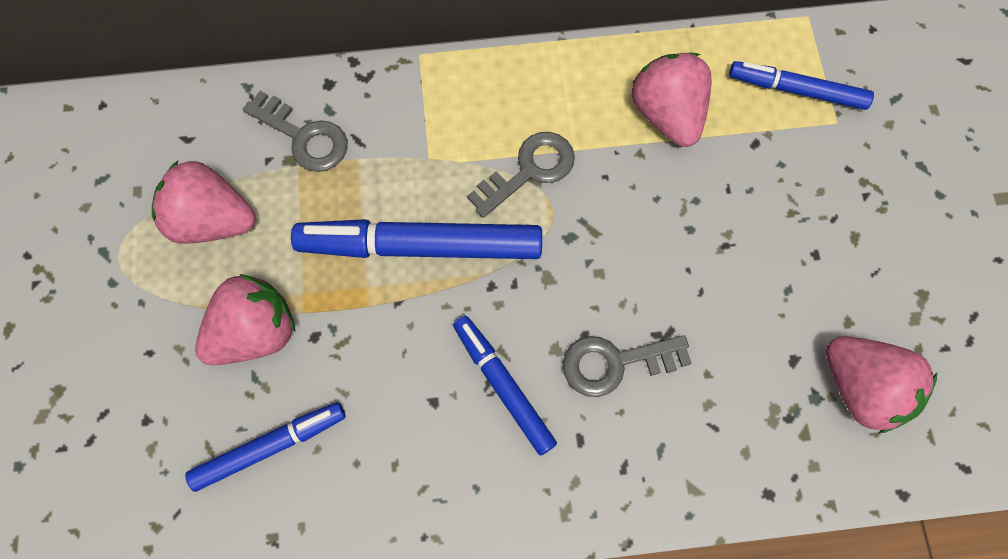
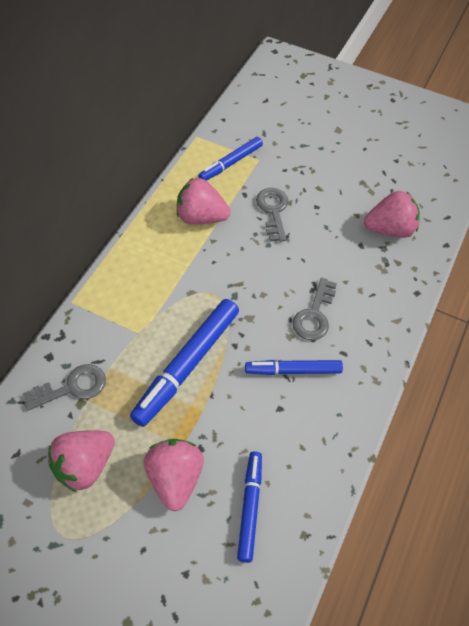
camera: 60 degrees left, 15 degrees down
(529, 170) = (184, 291): grey key -> grey key (273, 211)

